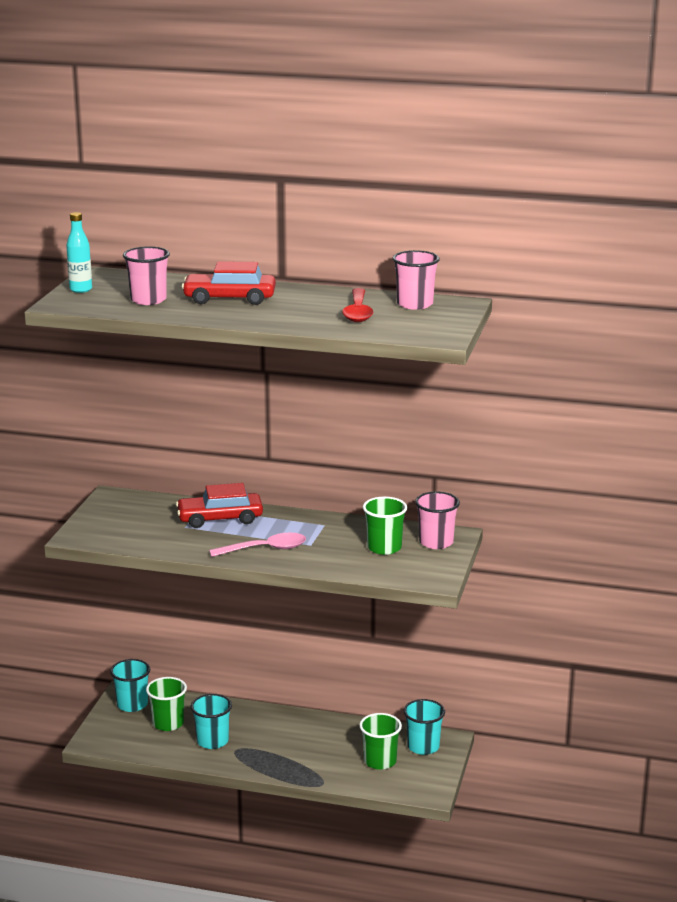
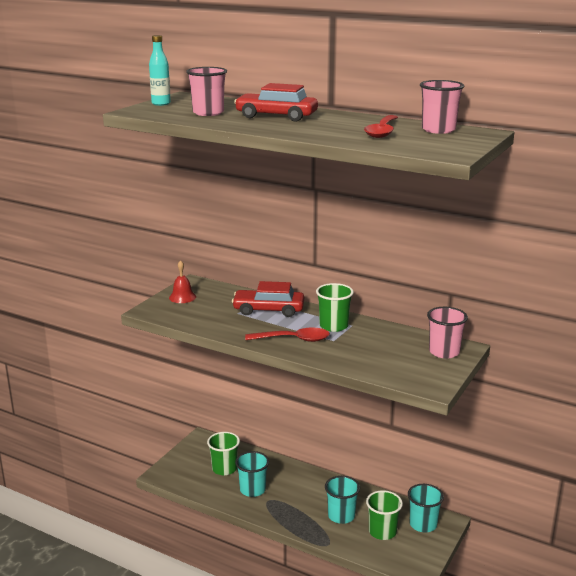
camera: 15 degrees right, 0 degrees up
(108, 515) = (182, 297): none -> red bell
(132, 704) = (204, 448): turquoise cup -> turquoise cup (341, 516)
(265, 549) = (293, 339): pink spoon -> red spoon
(384, 548) = (396, 351): green cup -> green cup (333, 326)

